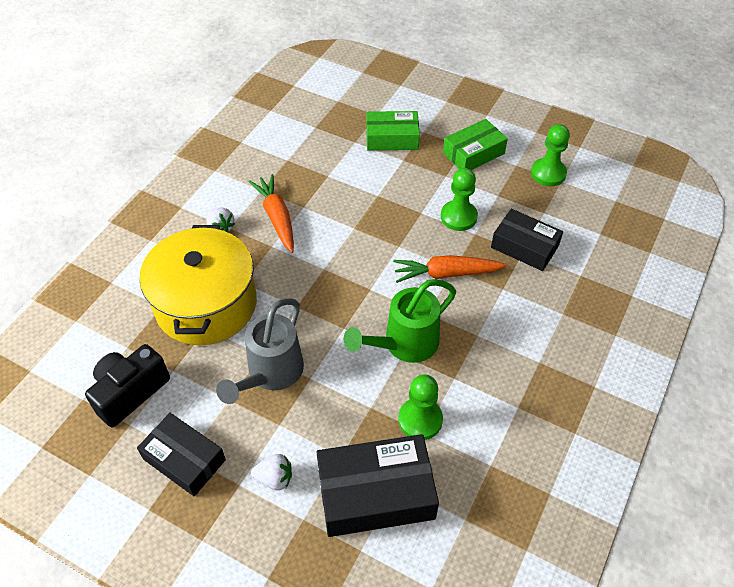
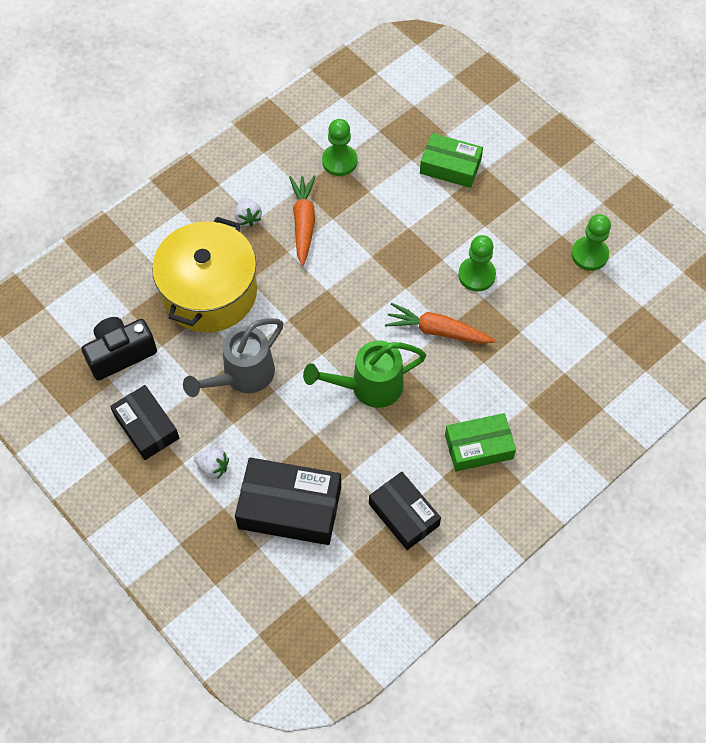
camera: 20 degrees right, 10 degrees up
(420, 420) = (353, 459): green pawn -> green pawn (339, 161)
(473, 153) = (525, 208): green box -> green box (478, 446)
(524, 247) = (525, 326): black box -> black box (403, 514)

